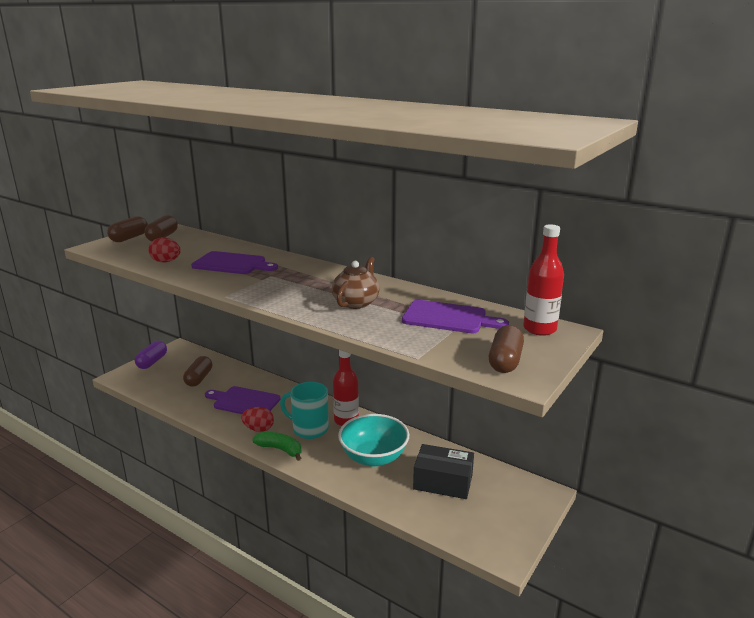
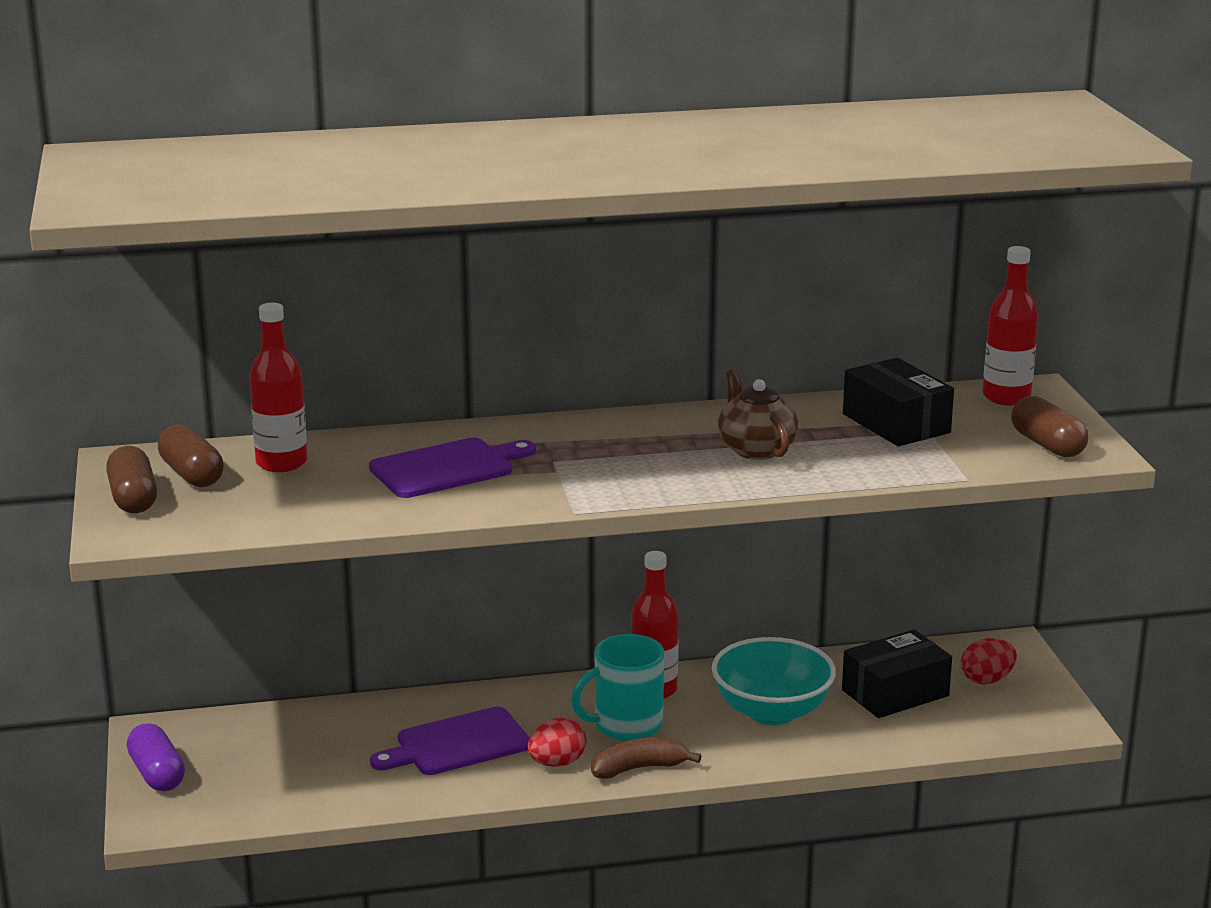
camera: 45 degrees left, 0 degrees up
(166, 262) = (333, 506): red egg -> red egg (987, 680)
(193, 243) = (281, 463): none -> red bottle
(199, 378) = (307, 753): brown capsule -> none
(280, 449) = (639, 768): green banana -> brown banana
(448, 318) = (896, 423): purple cutting board -> black box

